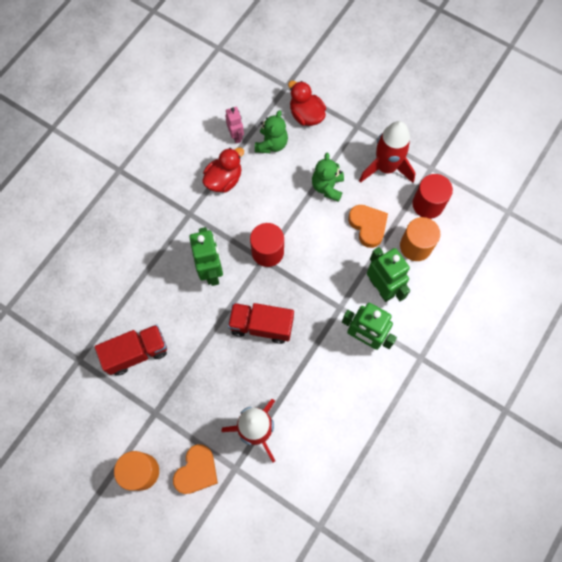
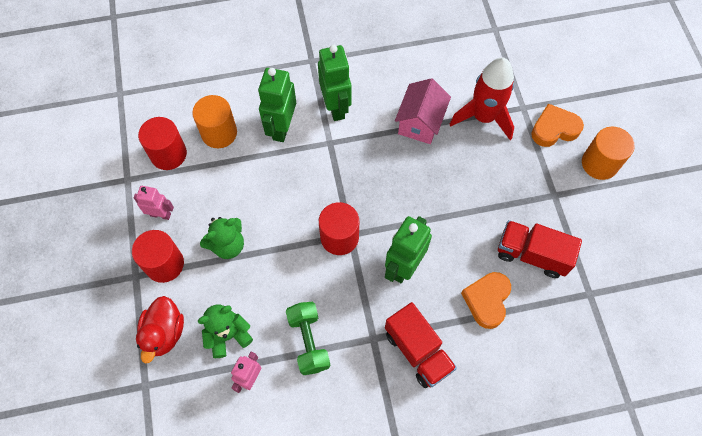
camera: 135 degrees left, 5 degrees down
(224, 180) = (308, 341): red duck -> green dumbbell
(261, 326) = (406, 184): red truck -> red truck (418, 351)
(296, 381) = (420, 122): none -> pink house
(349, 145) = (164, 264): none -> red cylinder
(368, 226) = (235, 181): orange heart -> orange heart (487, 300)
(386, 168) = (160, 214): red rocket -> pink robot

